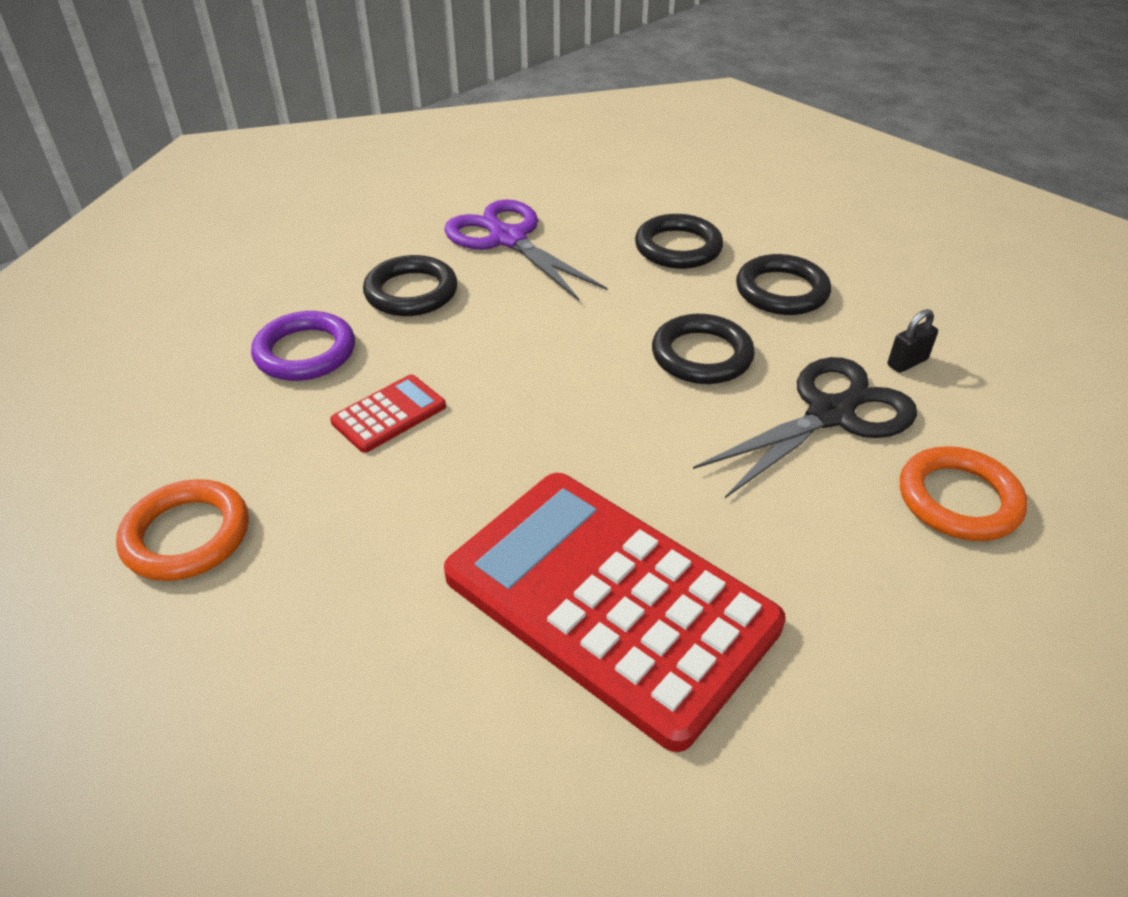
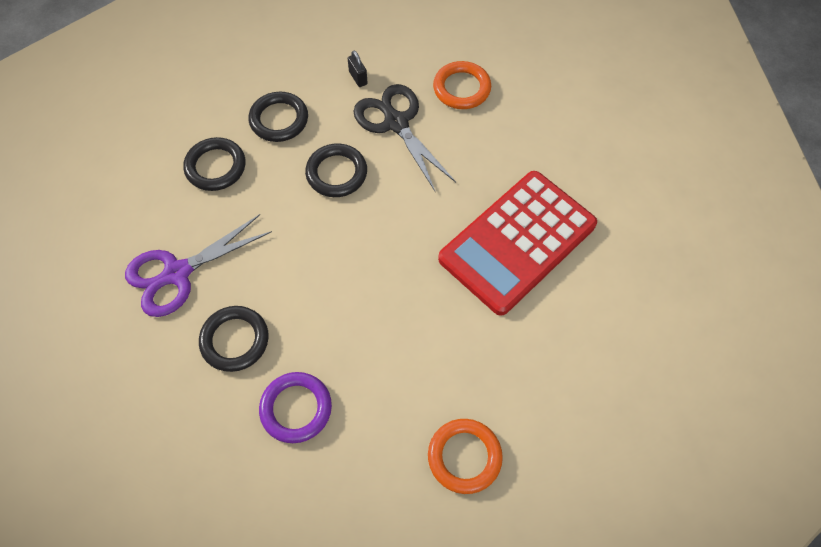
camera: 85 degrees left, 20 degrees up
(389, 414) = (369, 349): red calculator -> none

